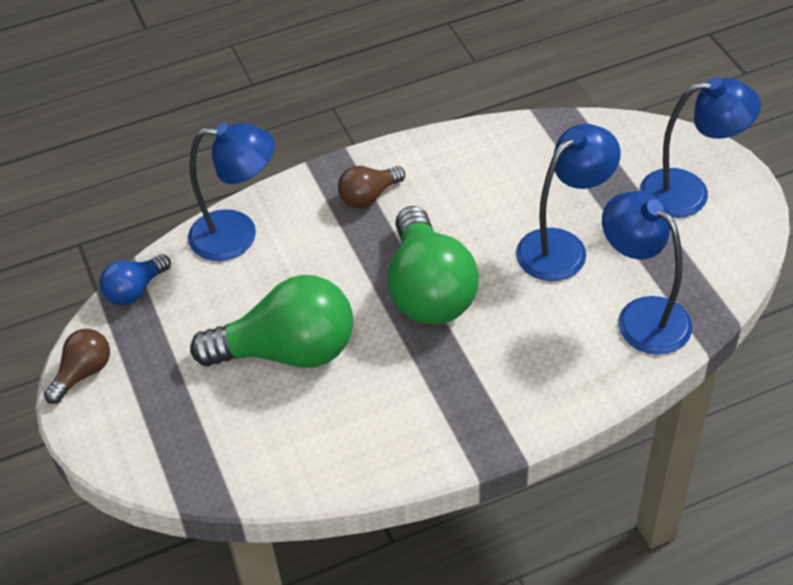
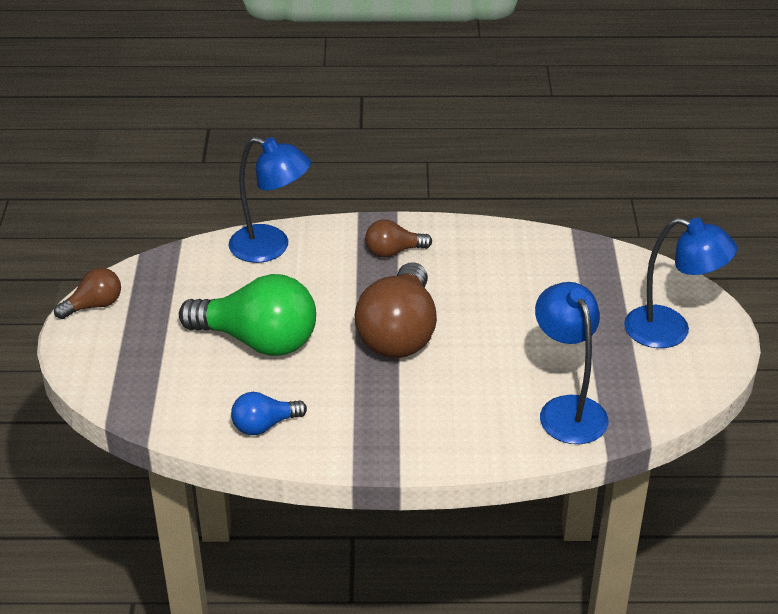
camera: 20 degrees right, 10 degrees down
(135, 290) = (168, 261): blue light bulb -> blue light bulb (264, 425)
(429, 290) = (399, 333): green light bulb -> brown light bulb
(562, 247) = (532, 337): blue lamp -> none

